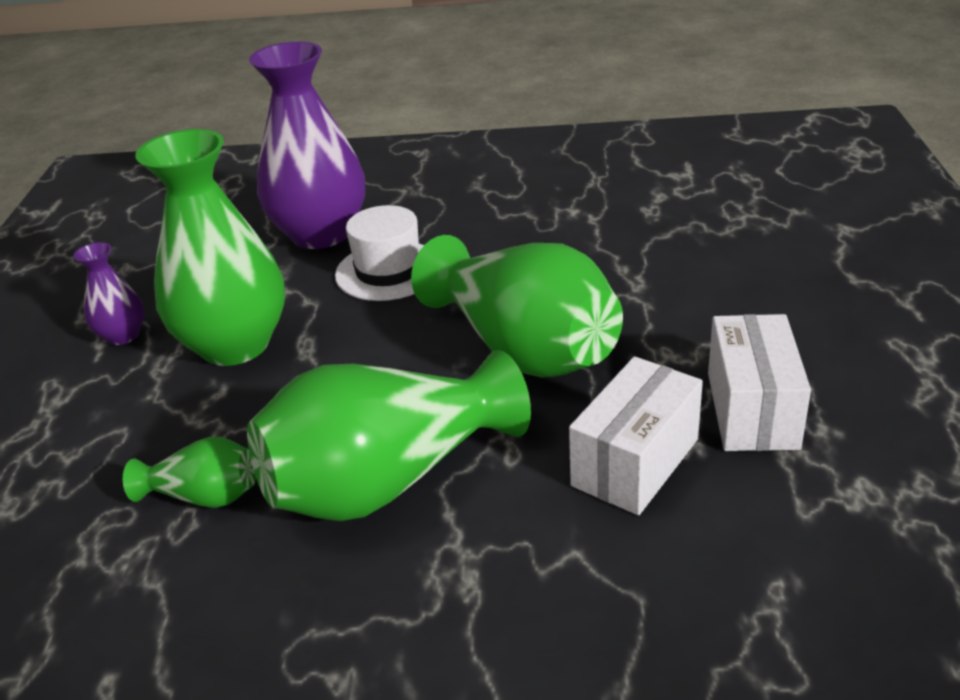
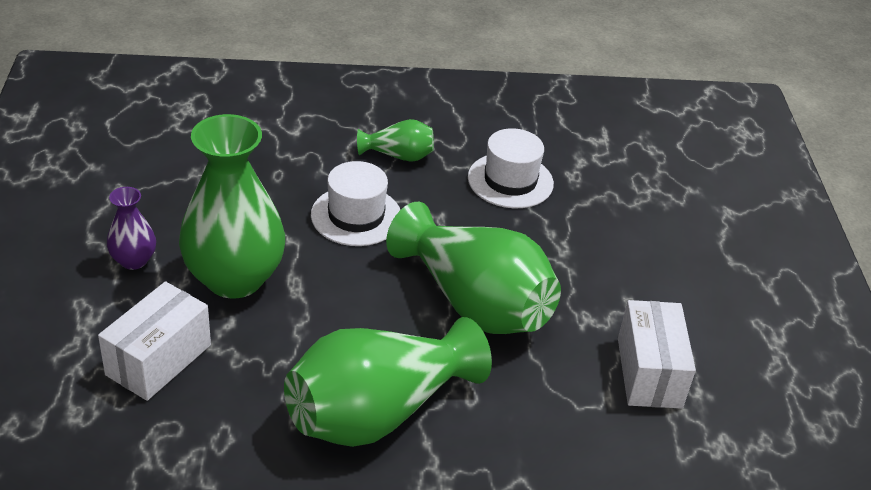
camera: 10 degrees left, 5 degrees up
(204, 496) = (235, 416): green vase -> green vase (398, 156)
(321, 234) = (291, 170): purple vase -> none
(574, 221) = (510, 181): none -> white hat
(635, 462) = (563, 410): white box -> white box (158, 360)

